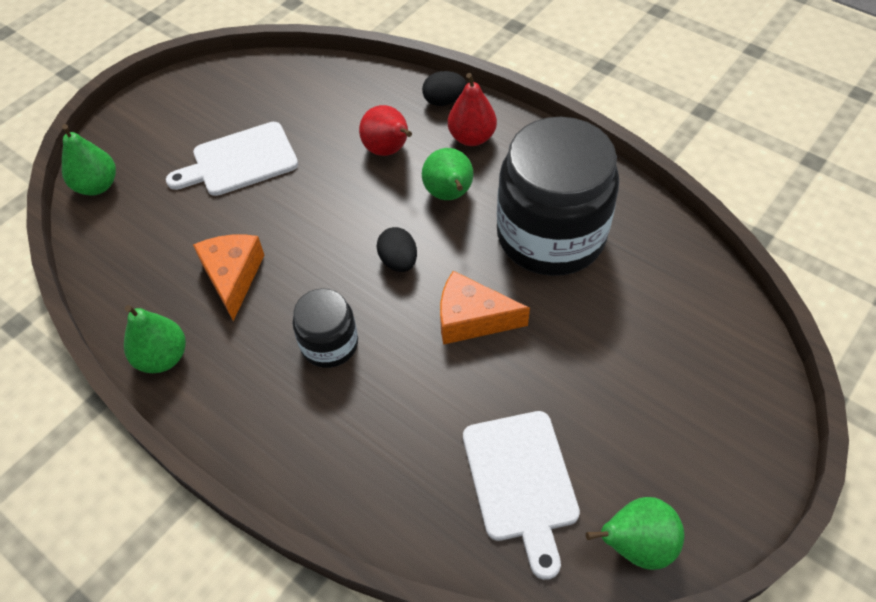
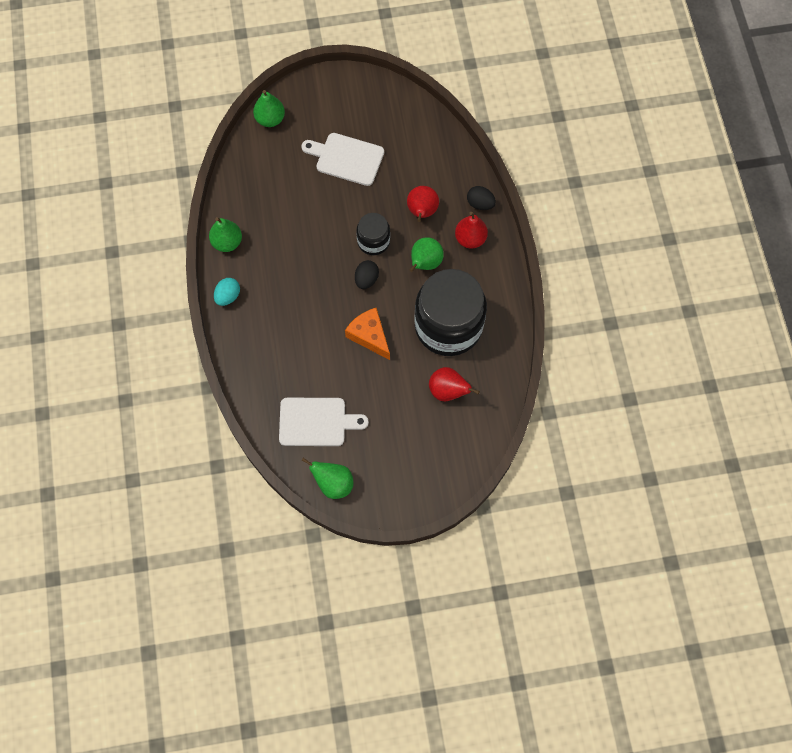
camera: 40 degrees right, 15 degrees up
(227, 423) = (228, 296): none -> turquoise egg
(233, 277) = (288, 225): orange cheese -> none
(329, 344) = (299, 295): black jar -> black jar (373, 241)
(521, 482) = (316, 422): white cutting board -> white cutting board turned 120 degrees counterclockwise
(634, 303) = (448, 391): none -> red pear

